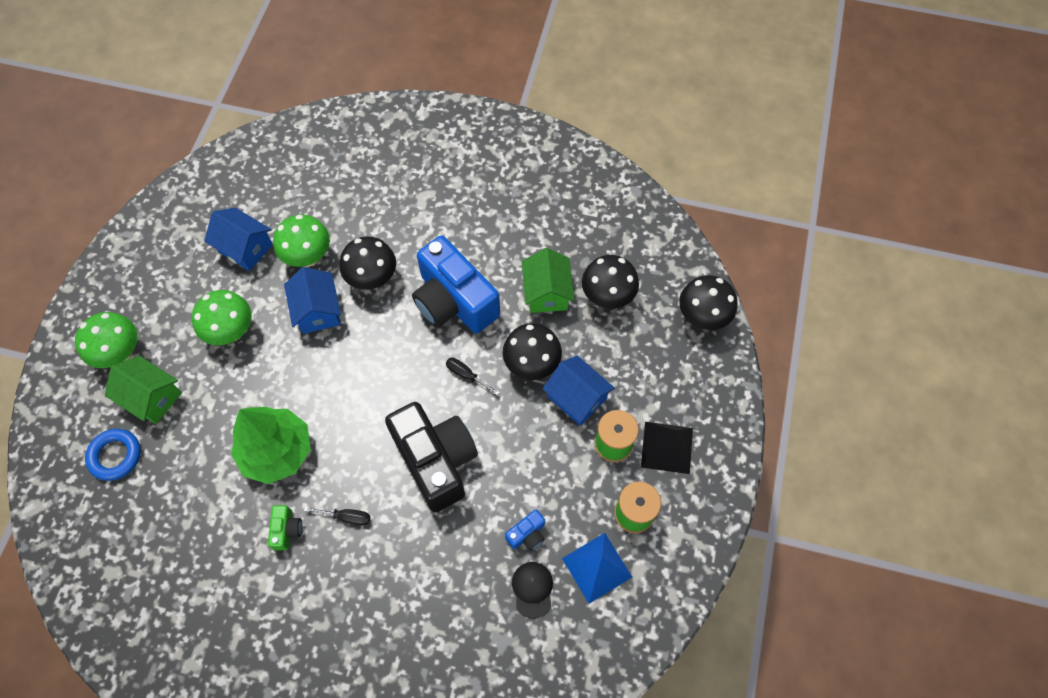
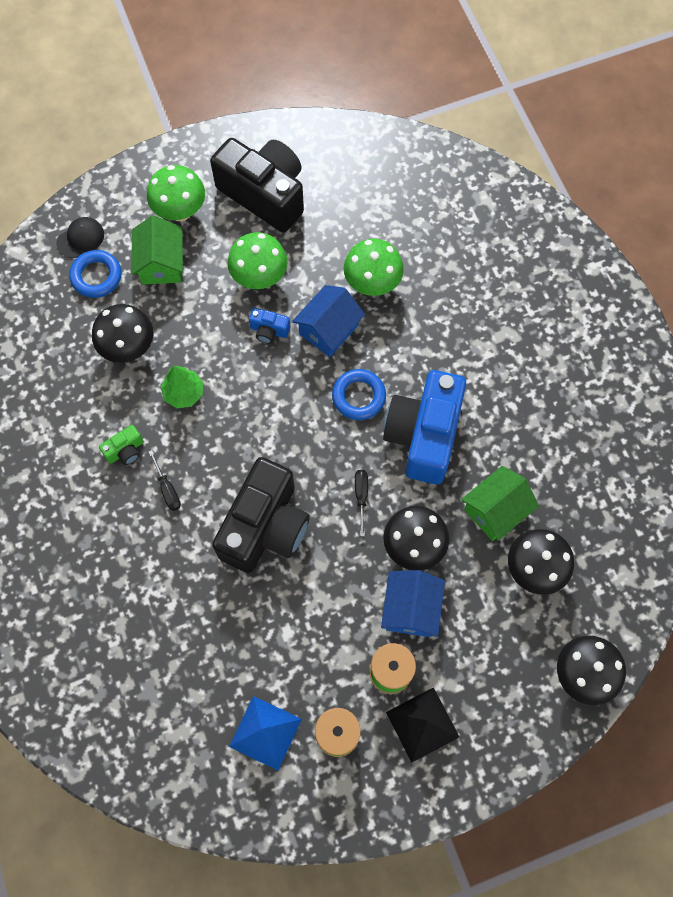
camera: 55 degrees right, 5 degrees up
(166, 282) = (264, 194): none -> black camera
(245, 248) = (341, 228): blue house -> none
(277, 451) = (184, 393): green tree -> green tree, size x0.54
(372, 279) = (392, 351): black mushroom -> black mushroom (129, 348)
(388, 325) = (358, 396): none -> blue ring
(527, 534) = (253, 651): blue camera -> blue camera (269, 330)
(532, 589) = (209, 688): black cap -> black cap (80, 238)

